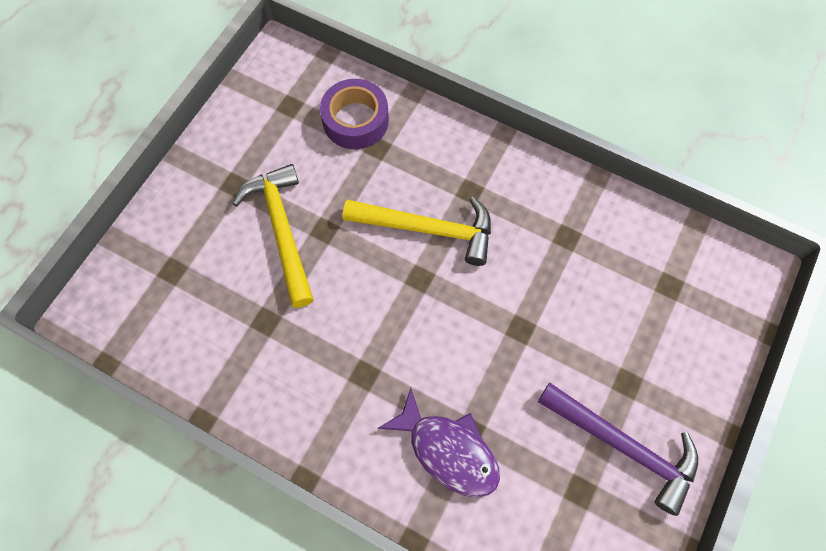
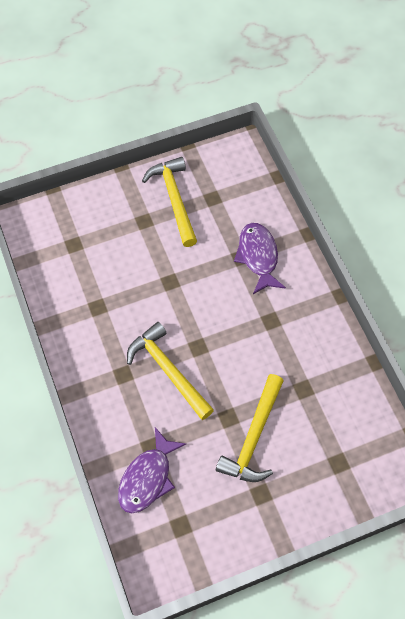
camera: 140 degrees left, 5 degrees down
(355, 120) = (148, 478): purple tape -> purple fish
(623, 446) = (174, 199): purple hammer -> yellow hammer

